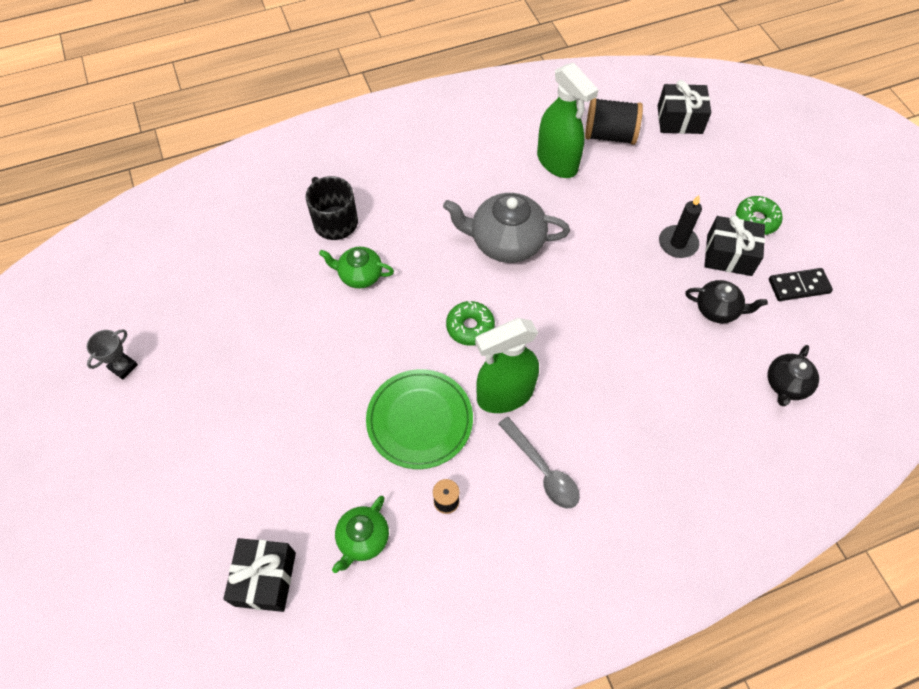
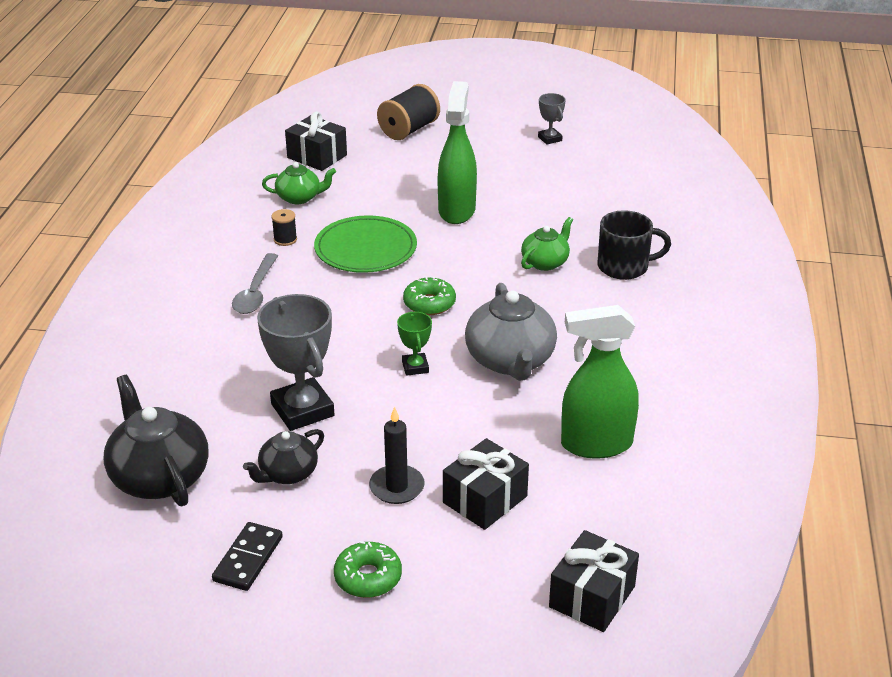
camera: 120 degrees right, 25 degrees down
(363, 539) = (299, 198): green teapot -> green teapot turned 120 degrees clockwise
(504, 395) = (342, 298): green spray bottle -> green spray bottle (457, 210)
(505, 242) = (510, 361): grey teapot -> grey teapot turned 135 degrees clockwise
(542, 470) = (255, 292): grey spoon -> grey spoon turned 75 degrees counterclockwise
(555, 295) = (415, 367): none -> green trophy
(610, 135) = (610, 511): black spool -> black spool (409, 130)
(654, 339) = (302, 410): none -> grey trophy
(729, 255) = (343, 522): black gift -> black gift (485, 499)
(786, 384) = (159, 477): black teapot -> black teapot, size x1.71

